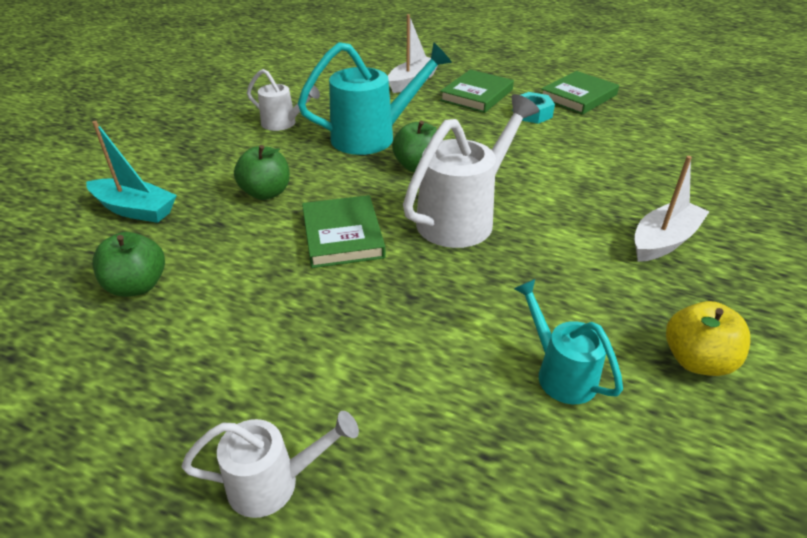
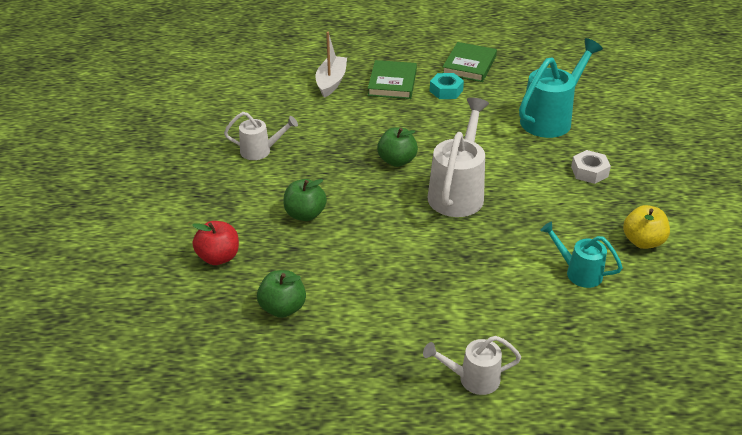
camera: 25 degrees left, 0 degrees up
(135, 210) = (218, 257): turquoise boat -> red apple
(273, 483) = (473, 379): white watering can -> white watering can turned 150 degrees counterclockwise
(342, 235) = (389, 230): green book -> none
(372, 137) = (342, 144): turquoise watering can -> turquoise watering can (550, 119)
(663, 241) = (589, 172): white boat -> white nut

